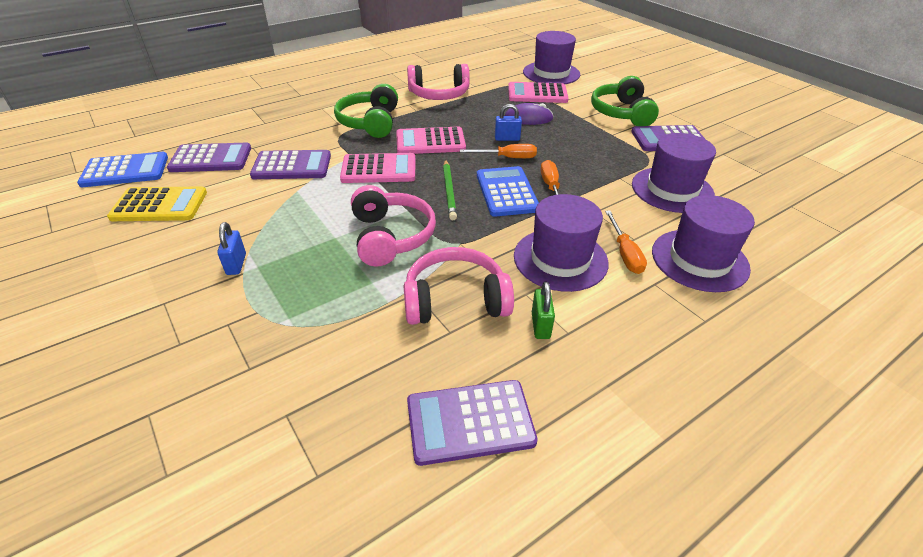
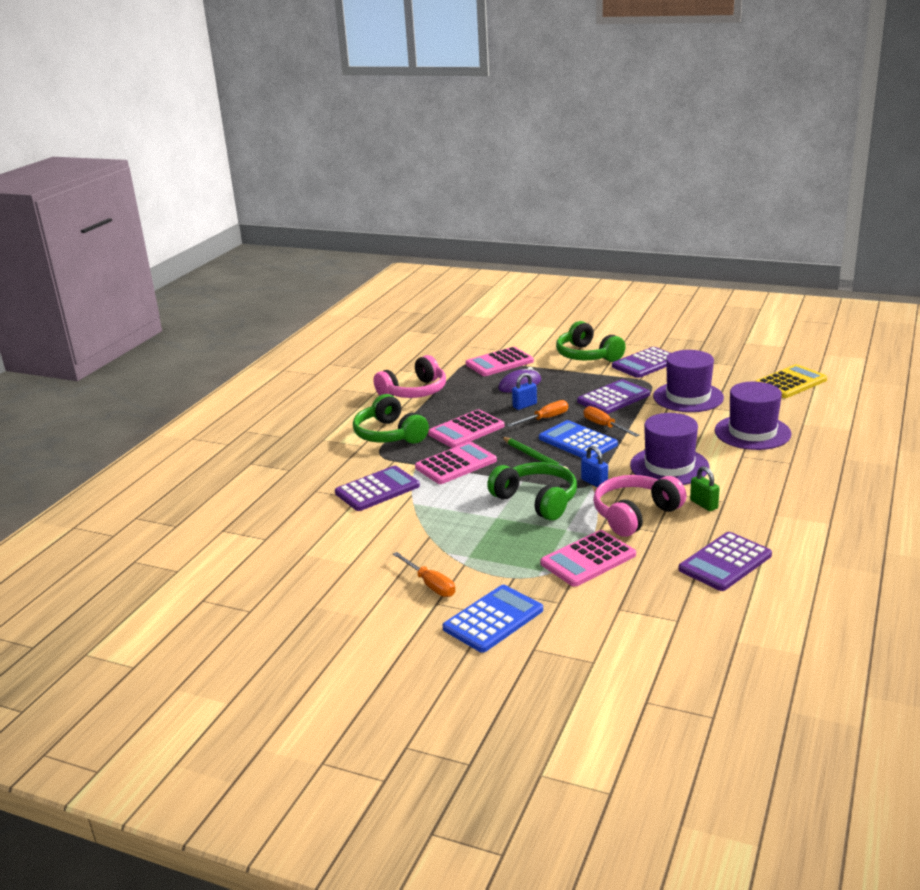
camera: 30 degrees left, 15 degrees down
(125, 171) = (226, 551): blue calculator -> blue calculator (493, 619)
(159, 205) = (312, 558): yellow calculator -> yellow calculator (790, 382)
(211, 159) = (292, 512): purple calculator -> purple calculator (613, 398)
(236, 264) = (450, 562): blue padlock -> blue padlock (594, 482)
(343, 330) = (588, 559): none -> pink calculator
(391, 237) = (537, 500): pink headphones -> green headphones
(551, 73) = (487, 342): purple hat -> none
(624, 253) = (704, 447): orange screwdriver -> orange screwdriver (430, 584)

